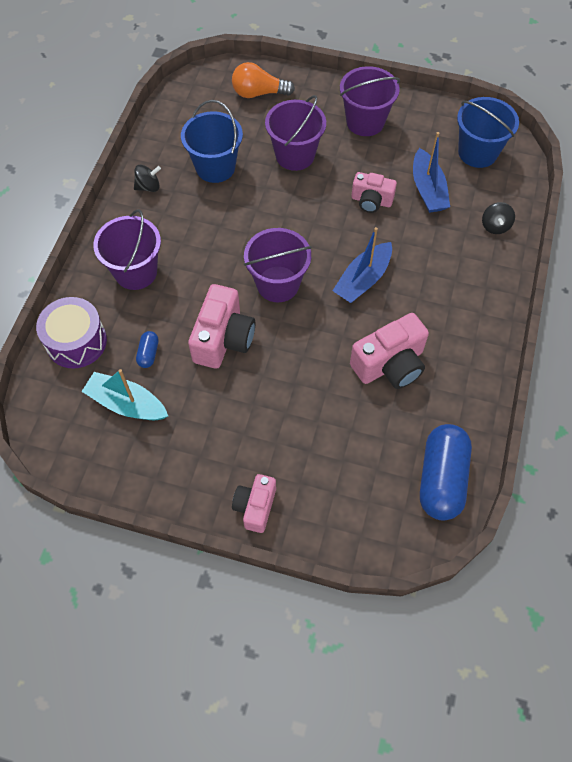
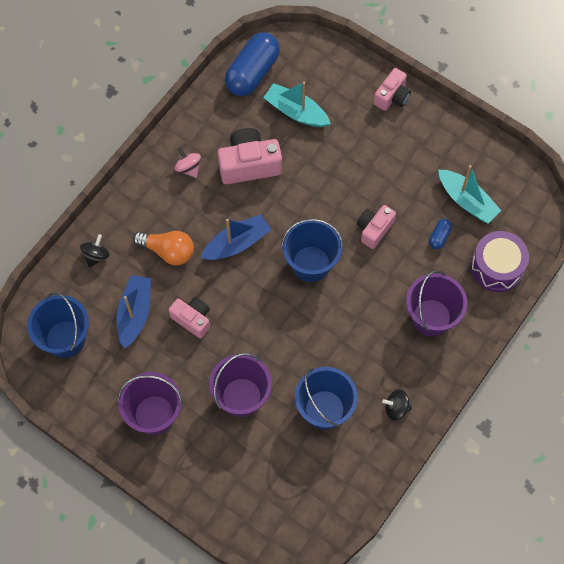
camera: 160 degrees left, 5 degrees up
(223, 339) = (374, 229): pink camera -> pink camera, size x0.63
(259, 93) = (247, 493): orange light bulb -> orange light bulb (168, 251)
(278, 284) = (311, 264): purple bucket -> blue bucket
(365, 445) = (296, 112): none -> turquoise boat
(454, 339) = (188, 168): none -> pink spinning top

